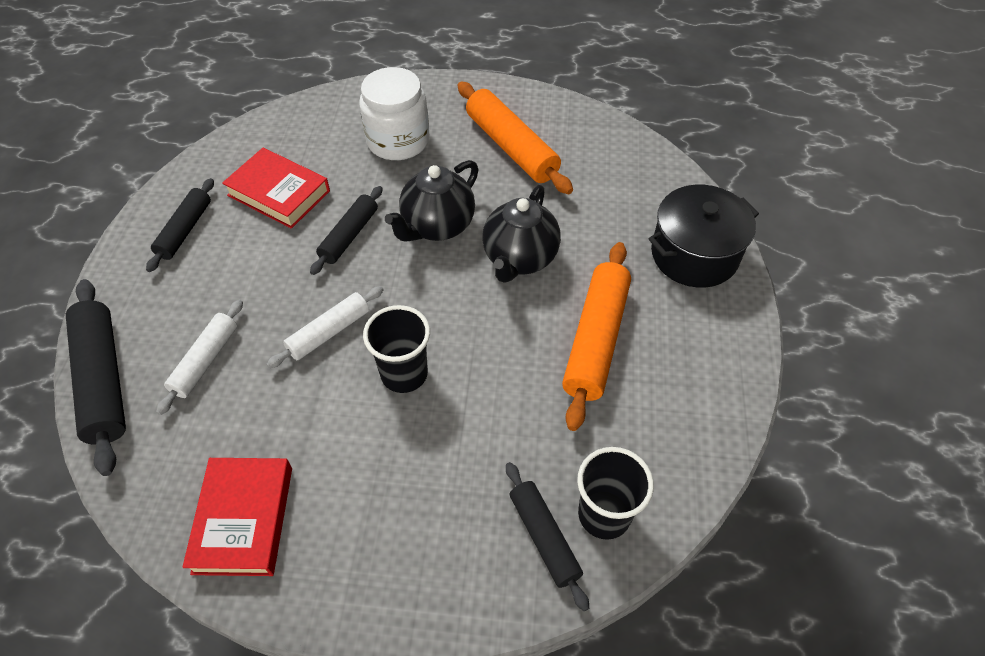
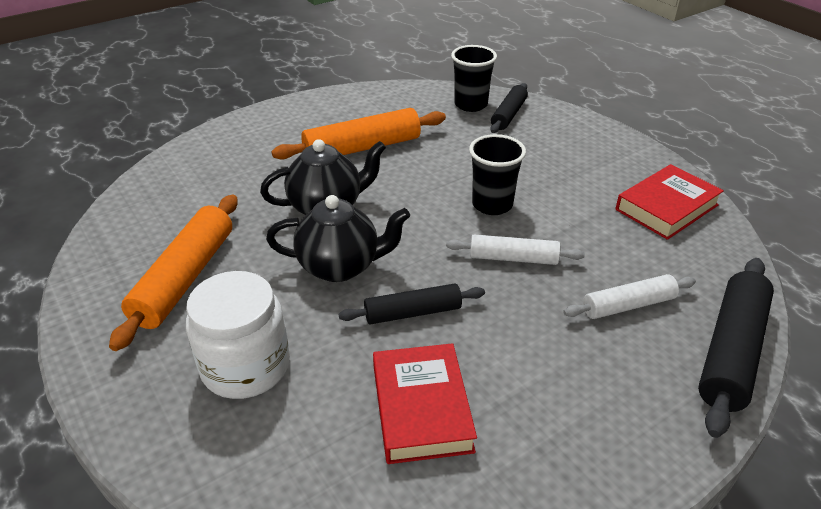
camera: 130 degrees left, 15 degrees down
(185, 230) = (556, 446): black rolling pin -> none
(694, 254) = (238, 141): black pot -> none

